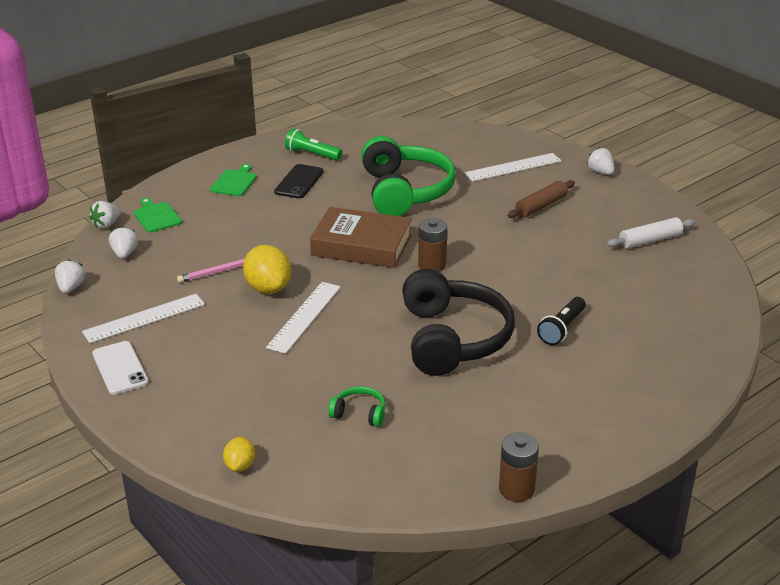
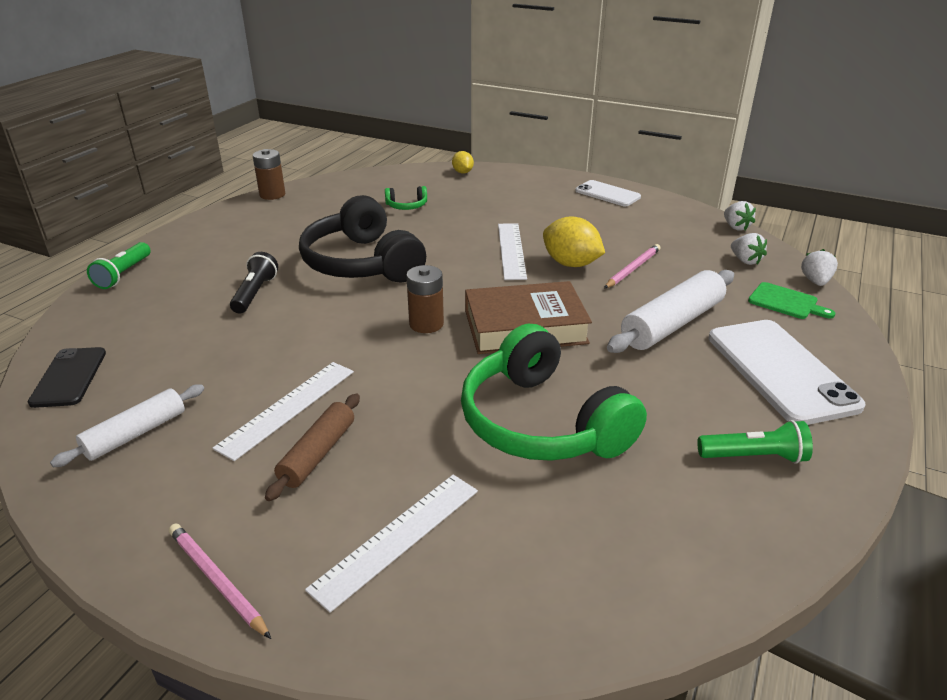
camera: 155 degrees right, 0 degrees up
(144, 318) = (641, 222): white ruler -> white ruler (288, 408)
(234, 182) = (780, 370): green cutting board -> white phone
(257, 222) = (672, 324): none -> white rolling pin
(299, 182) = (703, 396): black phone -> black phone (69, 377)
(600, 172) = (216, 581): white strawberry -> pink pencil
(691, 386) = (124, 274): none -> green flashlight

